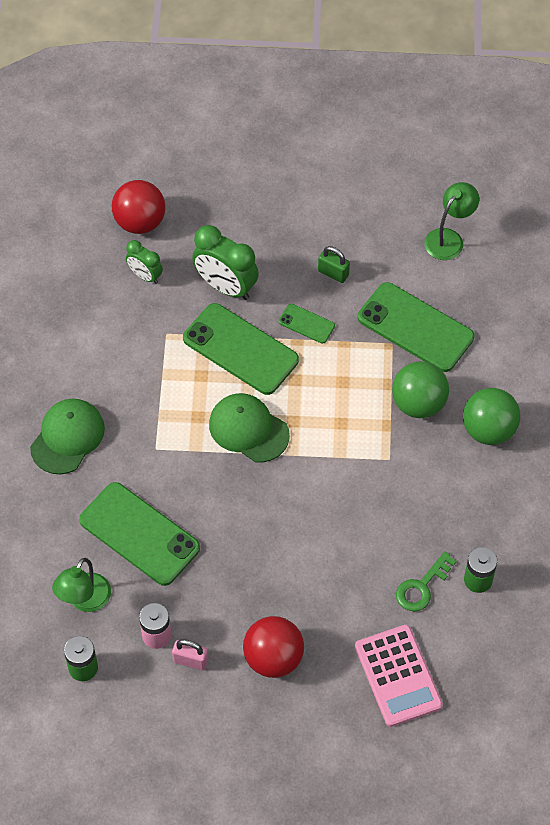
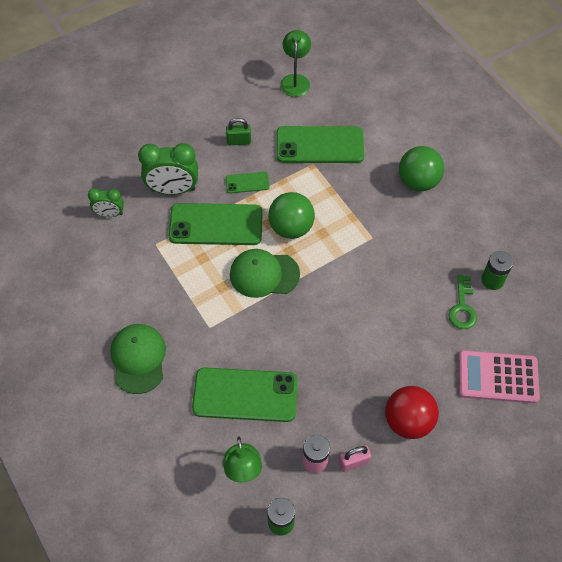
camera: 35 degrees left, 0 degrees up
(140, 222) = (78, 181): red ball -> none
(398, 676) = (498, 377): pink calculator -> pink calculator turned 150 degrees clockwise
(418, 403) = (361, 191): green ball -> green ball (291, 228)

